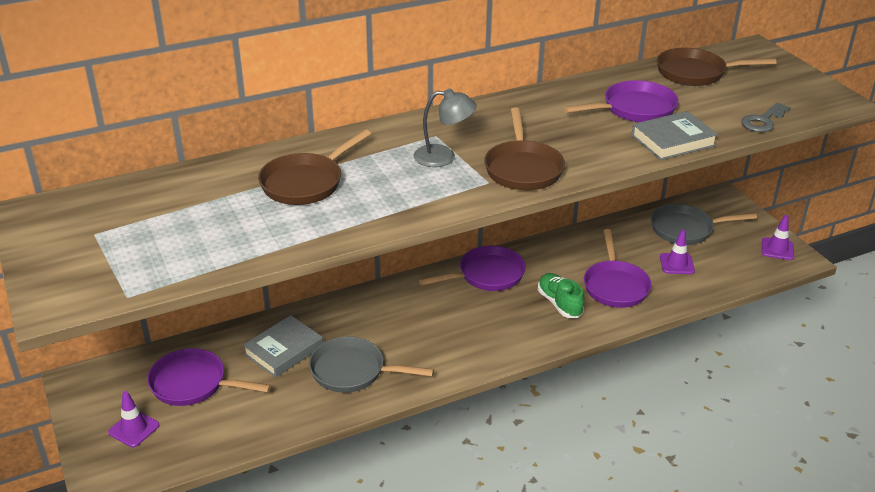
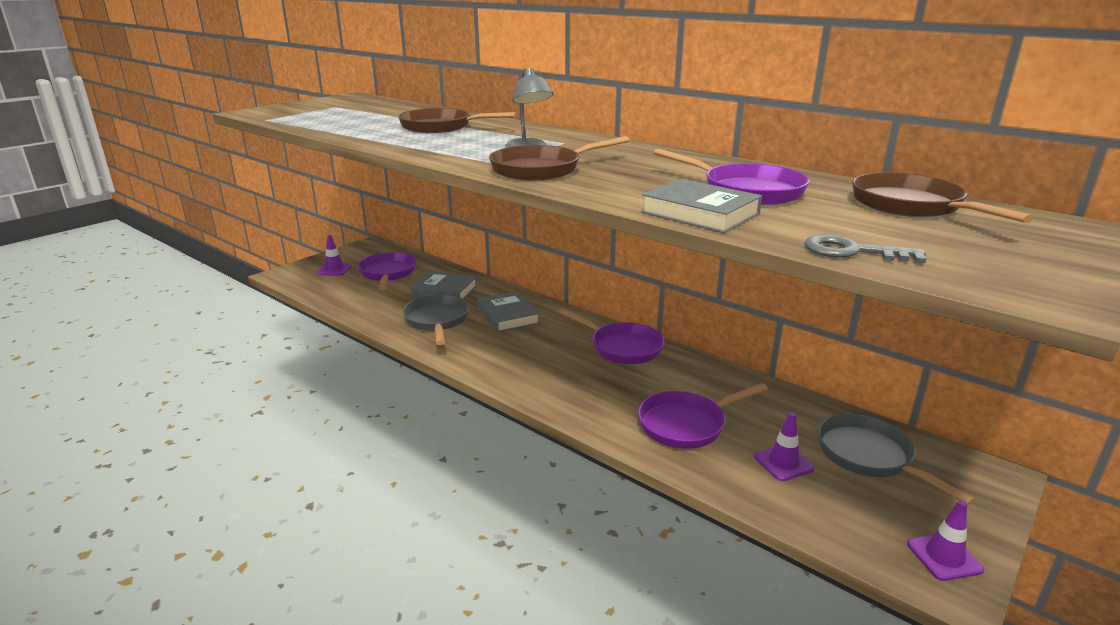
camera: 65 degrees right, 10 degrees down
(379, 321) = (508, 316): none -> grey book
(559, 303) = (617, 395): green shoe -> none

